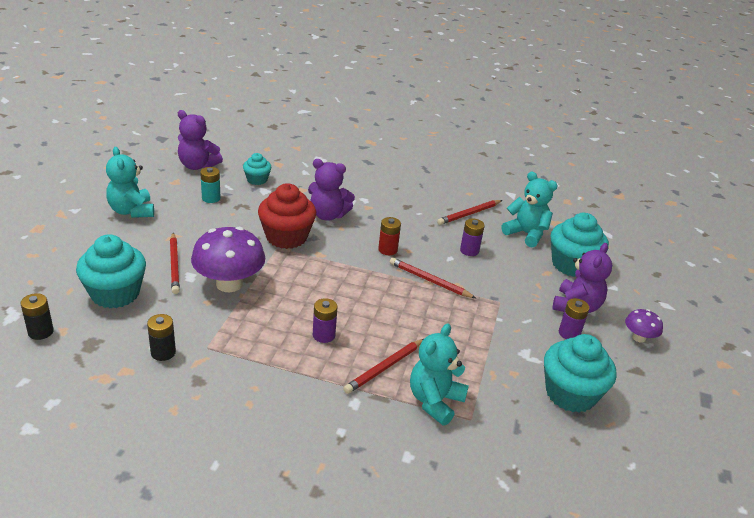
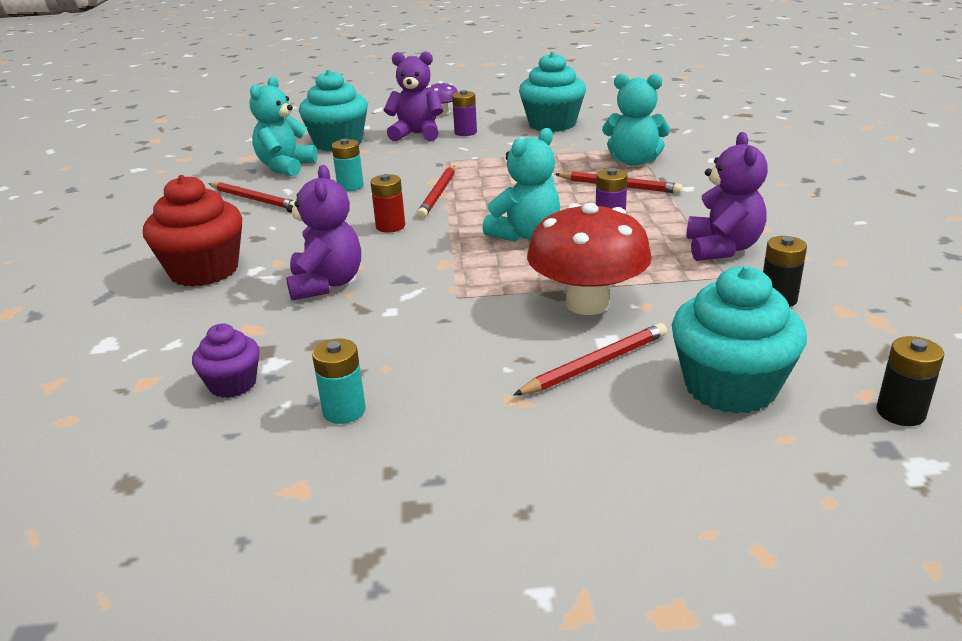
camera: 105 degrees left, 5 degrees down
(132, 211) = (472, 493): turquoise teddy bear -> turquoise teddy bear (526, 235)
(197, 166) = (197, 487): purple teddy bear -> purple teddy bear (722, 248)
(229, 284) = (587, 303): purple mushroom -> red mushroom
(257, 180) = (233, 384): turquoise cupcake -> purple cupcake
(286, 237) = (421, 298): red cupcake -> red cupcake (204, 271)
(469, 250) = (350, 186): purple battery -> turquoise battery

